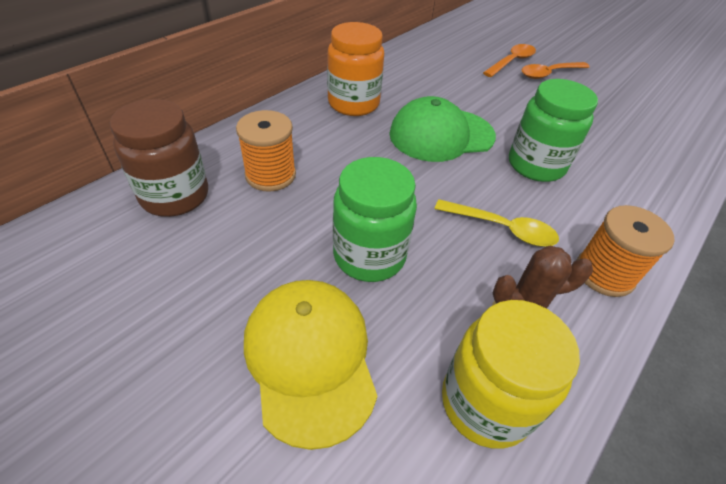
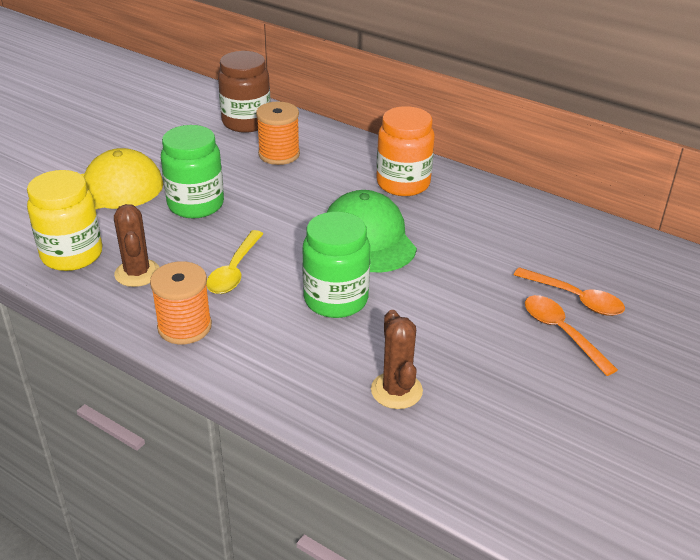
camera: 85 degrees right, 10 degrees down
(636, 149) = (396, 390): none -> brown cactus

